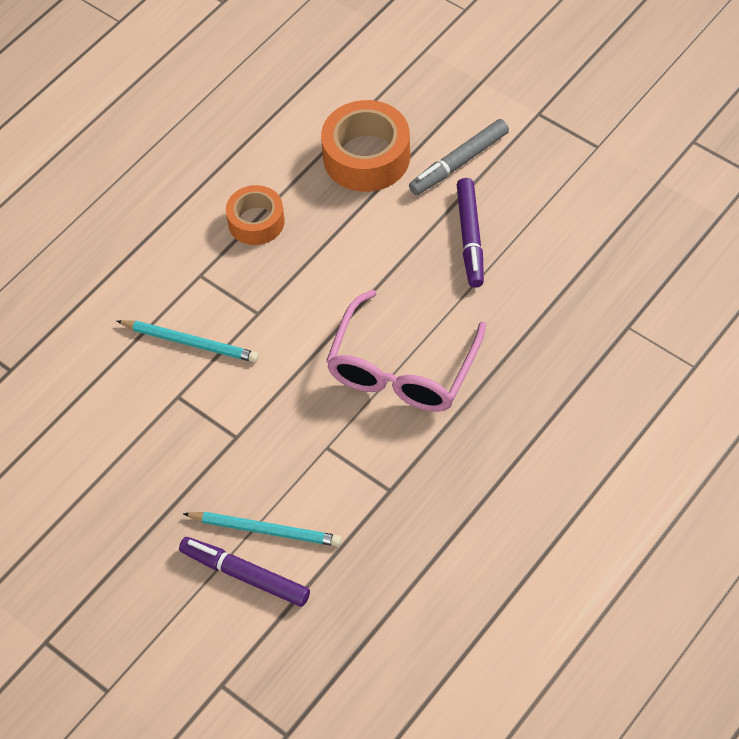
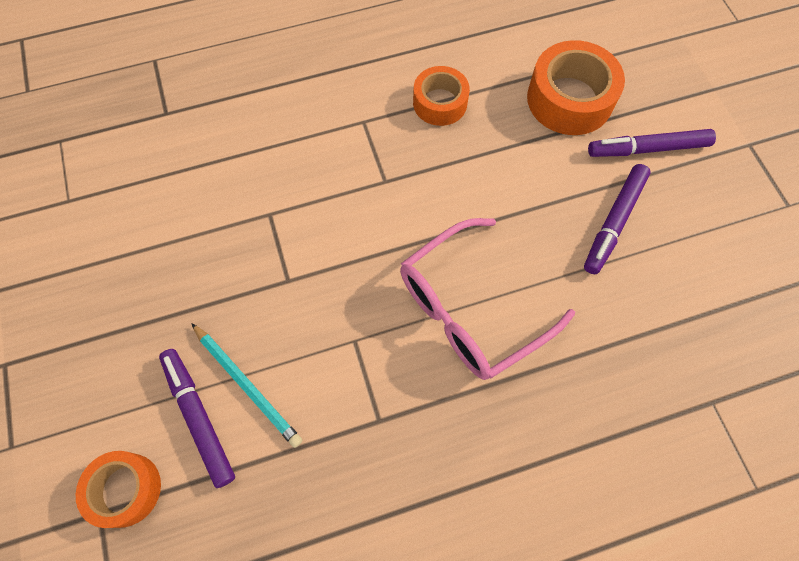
camera: 30 degrees right, 10 degrees up
(190, 342) = (314, 174): turquoise pencil -> none
(228, 657) = (125, 489): none -> orange tape
(459, 163) = (647, 149): grey marker -> purple marker

